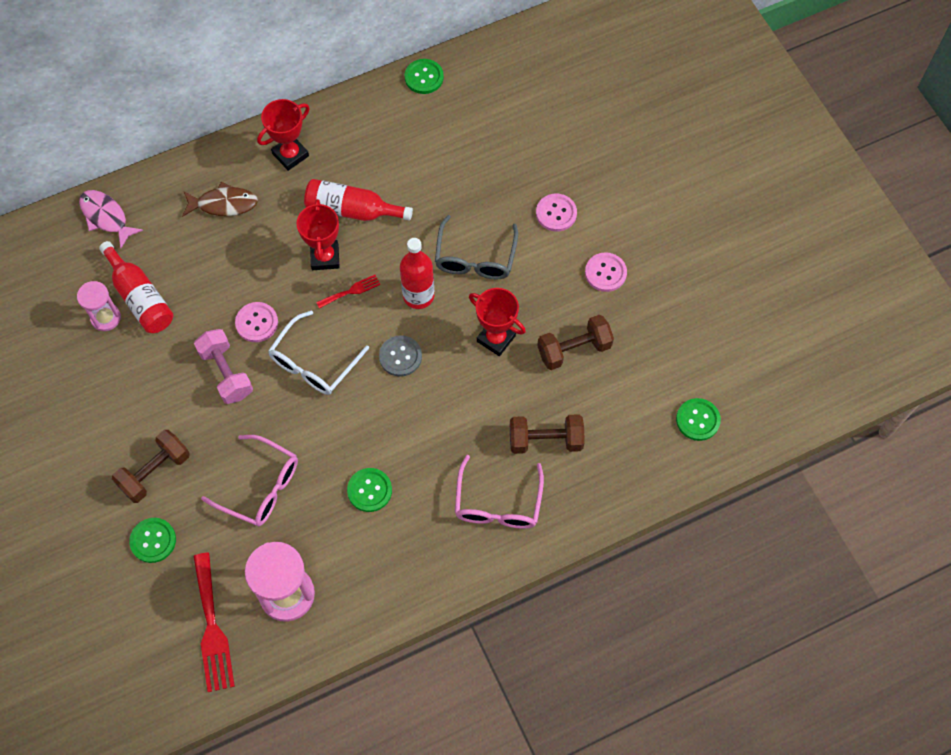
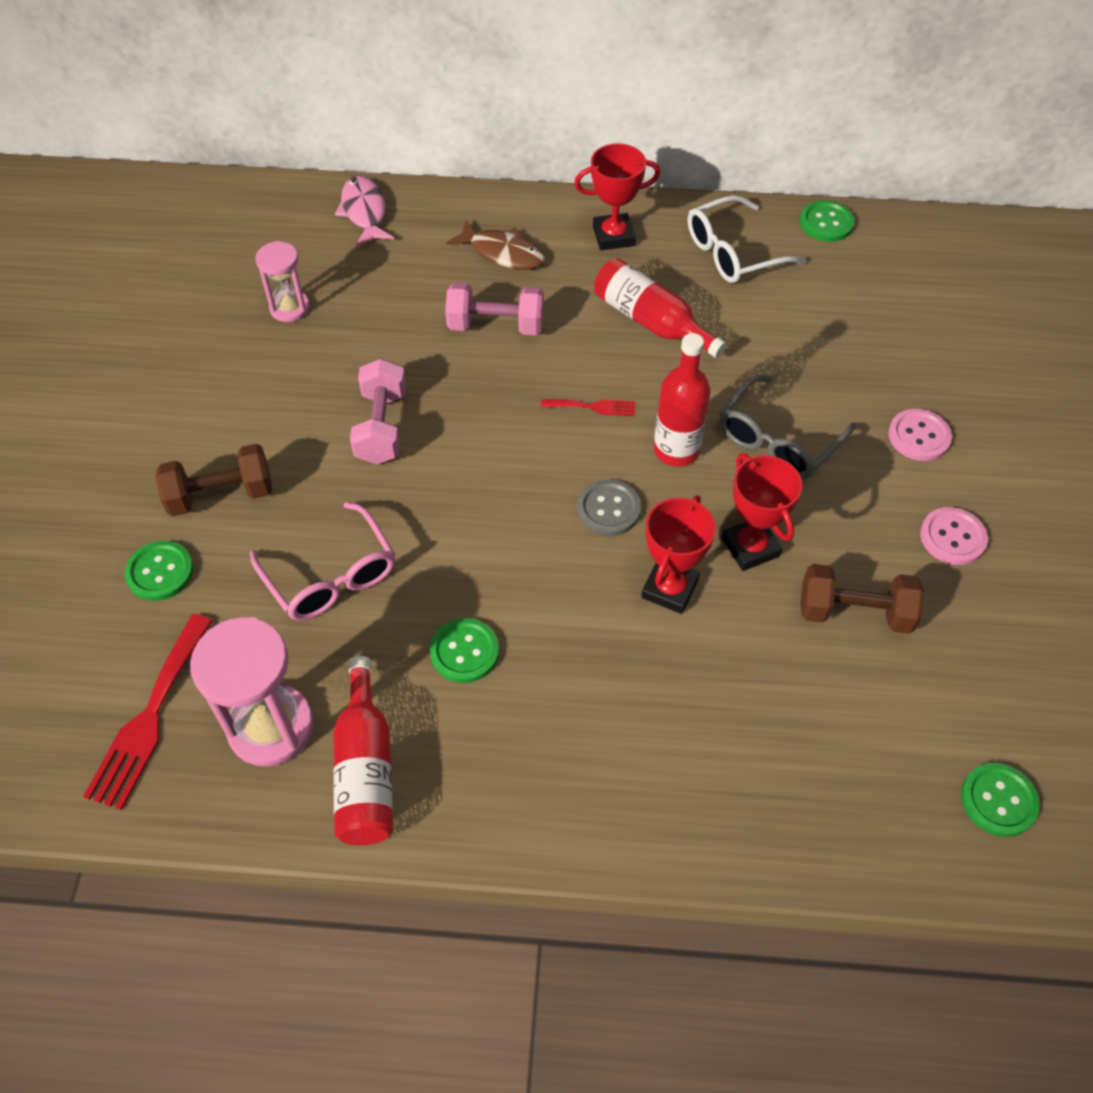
camera: 30 degrees right, 10 degrees down
(140, 297) = (342, 304): red bottle -> red bottle (365, 769)
(253, 262) = (496, 325): none -> pink dumbbell
(256, 323) = (455, 390): pink button -> none
(314, 363) = (494, 465): white glasses -> white glasses (733, 252)
(325, 257) = (585, 356): red trophy -> red trophy (669, 589)
(498, 503) = (629, 761): pink glasses -> none
(545, 440) = (747, 711): brown dumbbell -> none

